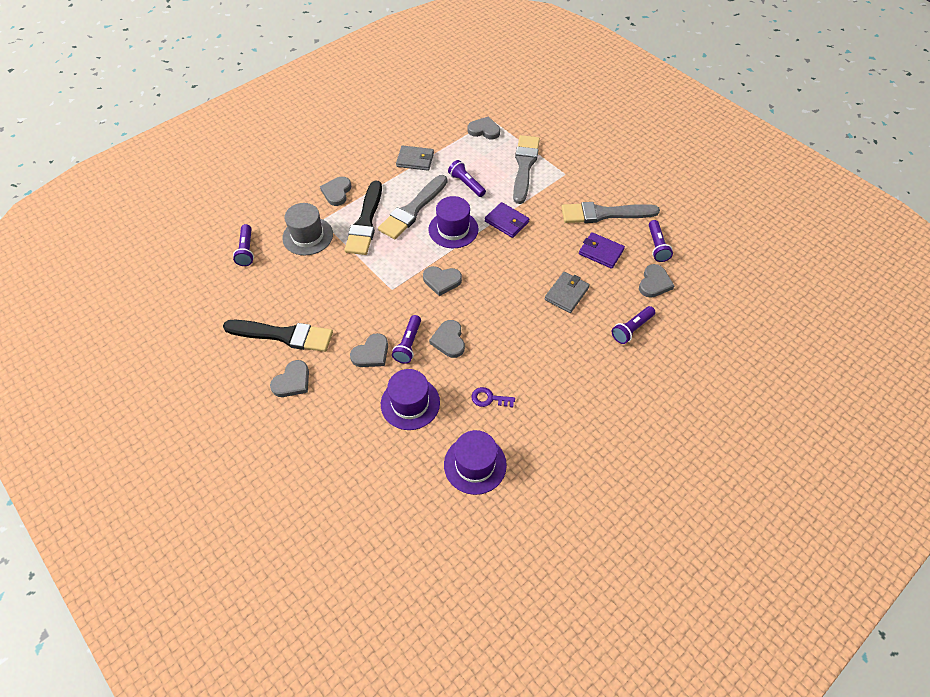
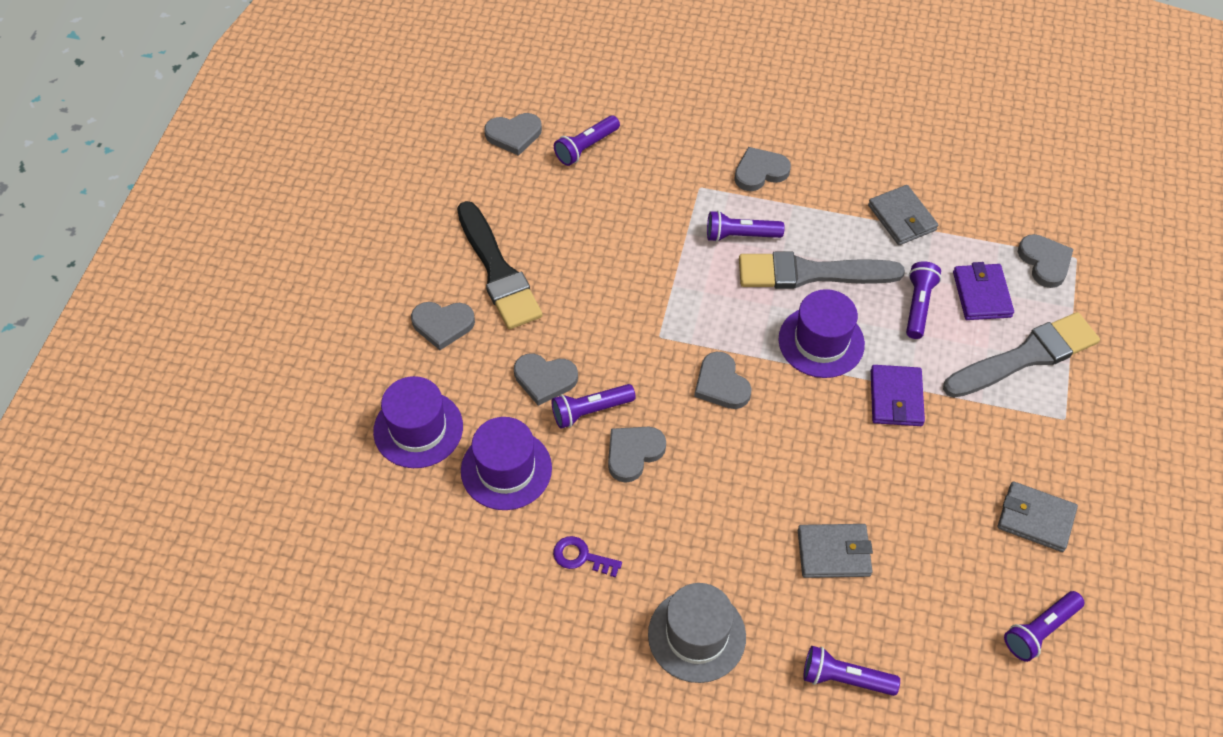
camera: 55 degrees right, 0 degrees up
(308, 236) = (662, 191): grey hat -> grey hat (696, 635)
(365, 222) = (740, 235): black brush -> purple flashlight
(475, 464) = (473, 599): purple hat -> purple hat (418, 429)
(489, 398) = (581, 557): purple key -> purple key turned 45 degrees counterclockwise
(601, 252) = (954, 556): purple wallet -> purple wallet (981, 294)
(604, 214) = (1035, 519): grey brush -> grey wallet
(654, 283) = (961, 665): grey heart -> grey heart (514, 135)

